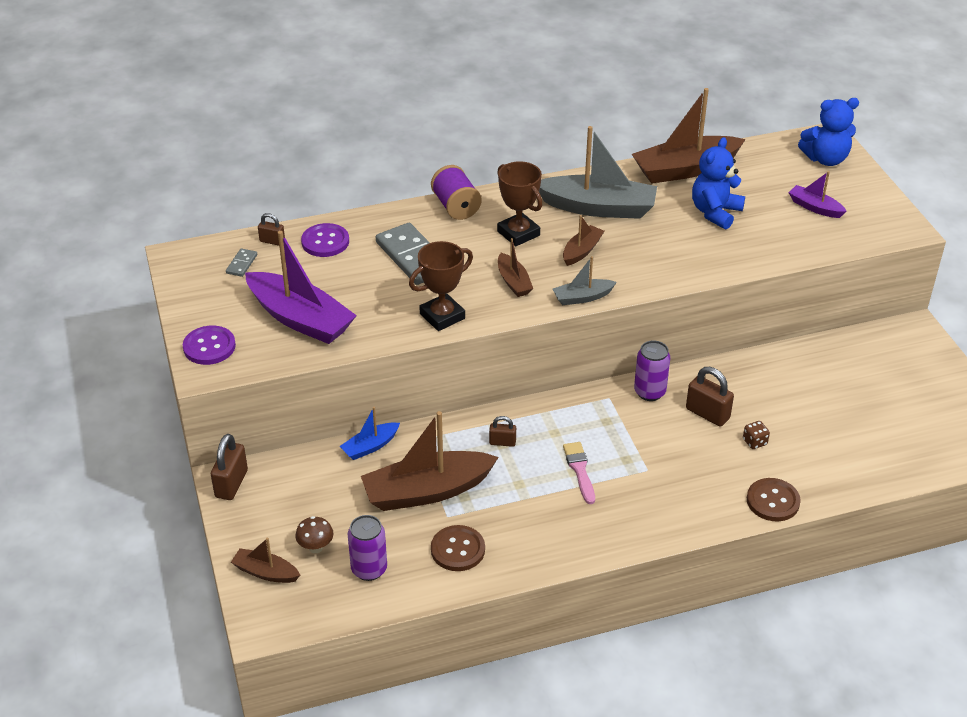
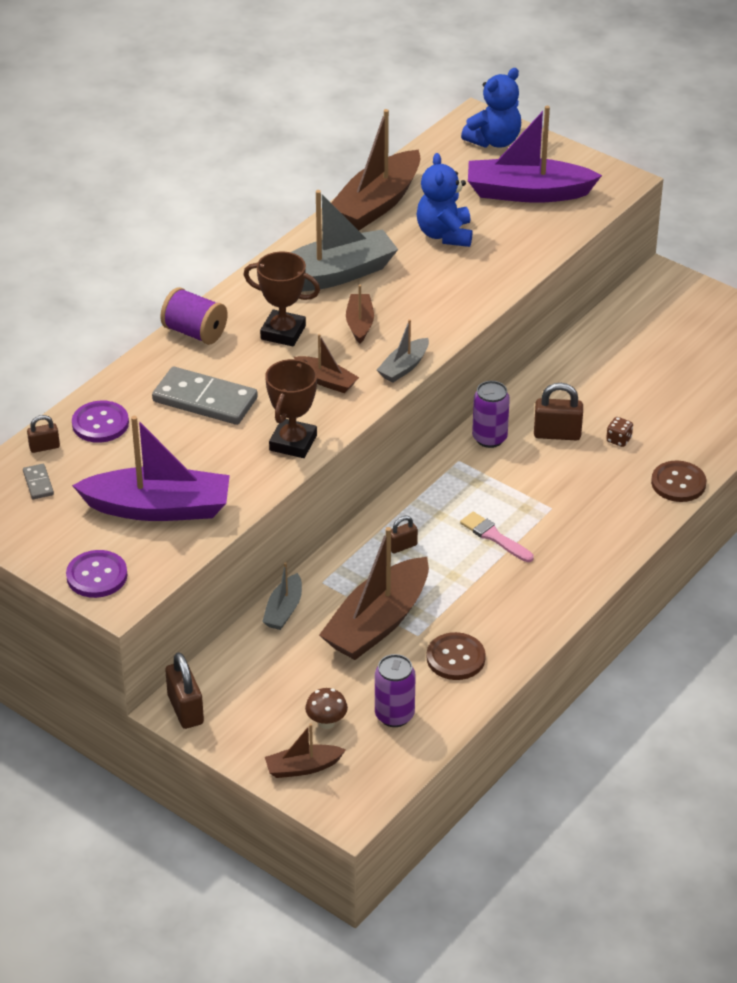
camera: 35 degrees left, 0 degrees up
(370, 446) = (284, 610): blue boat -> grey boat
(815, 207) = (527, 193): purple boat -> purple boat, size x2.01

